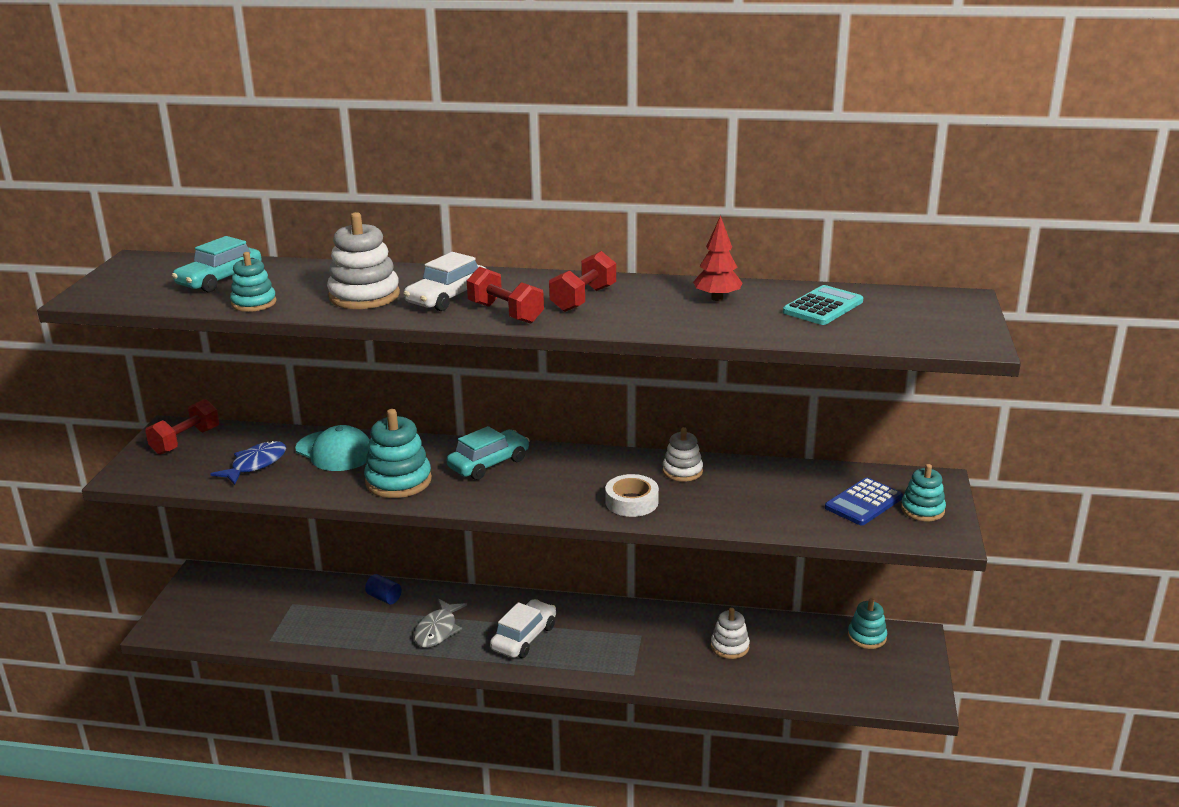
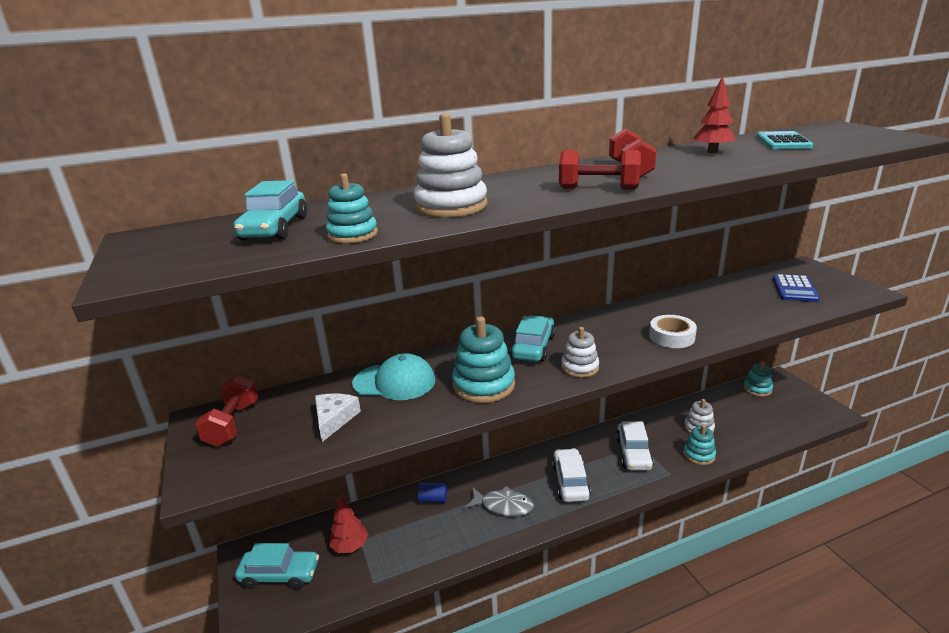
camera: 30 degrees left, 0 degrees up
(209, 602) = (280, 575): none -> turquoise car
(255, 464) = (334, 419): blue fish -> white cheese
(279, 605) = (350, 546): none -> red tree
(437, 630) = (503, 506): grey fish -> grey fish turned 60 degrees counterclockwise
(447, 297) = (526, 191): white car -> white car (633, 453)
(682, 471) = (667, 307): white stacking toy -> white stacking toy (579, 367)
(922, 510) = (828, 282): turquoise stacking toy -> turquoise stacking toy (699, 455)

